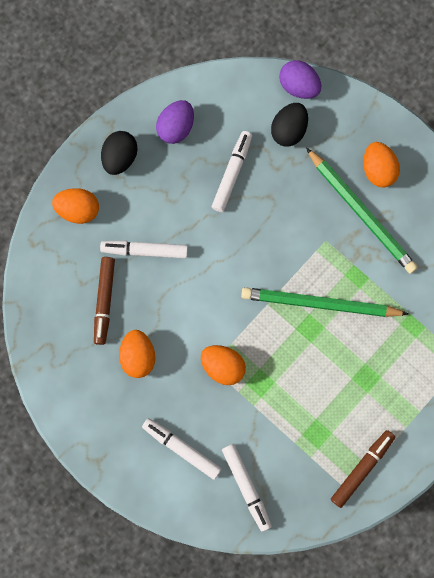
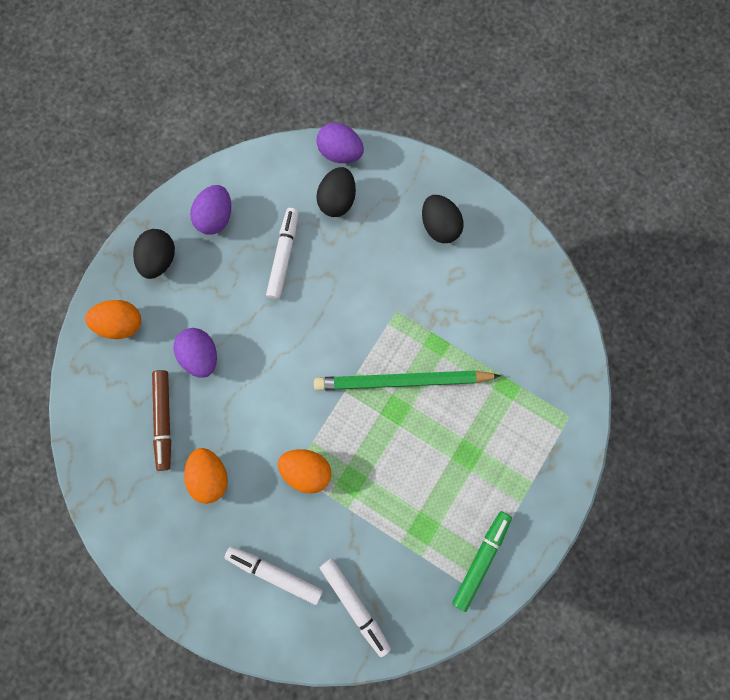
camera: 10 degrees left, 0 degrees up
(145, 251) = (201, 356): white marker -> purple egg
(361, 213) = (429, 274): green pencil -> none
(362, 468) = (480, 559): brown marker -> green marker
(378, 170) = (439, 226): orange egg -> black egg

